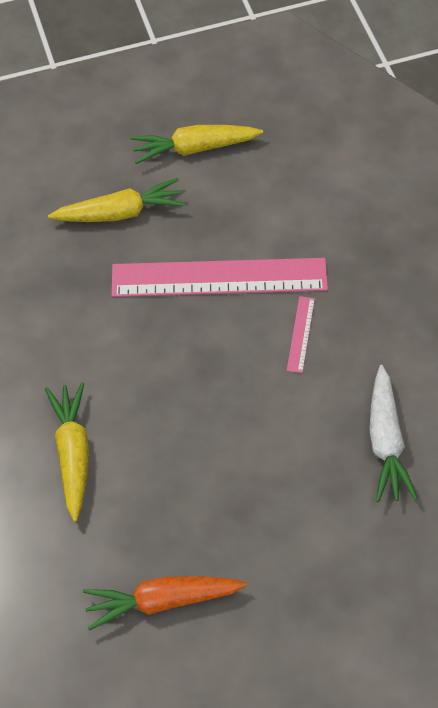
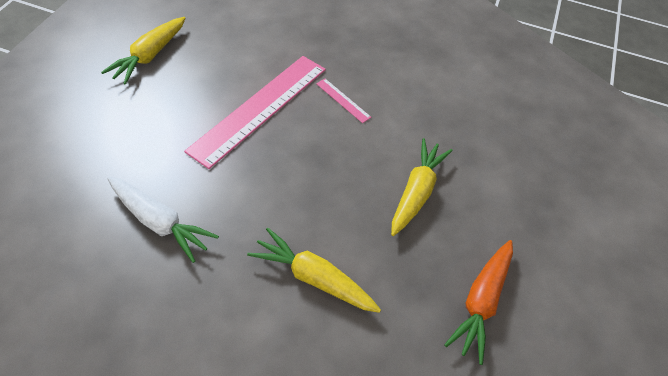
camera: 60 degrees left, 5 degrees down
(120, 213) = (148, 121): yellow carrot -> yellow carrot (416, 192)
(386, 442) = (453, 114): white carrot -> white carrot (159, 223)

